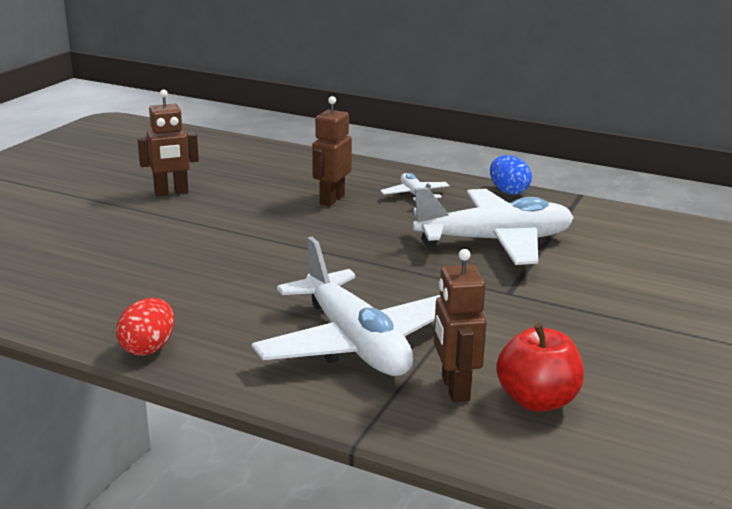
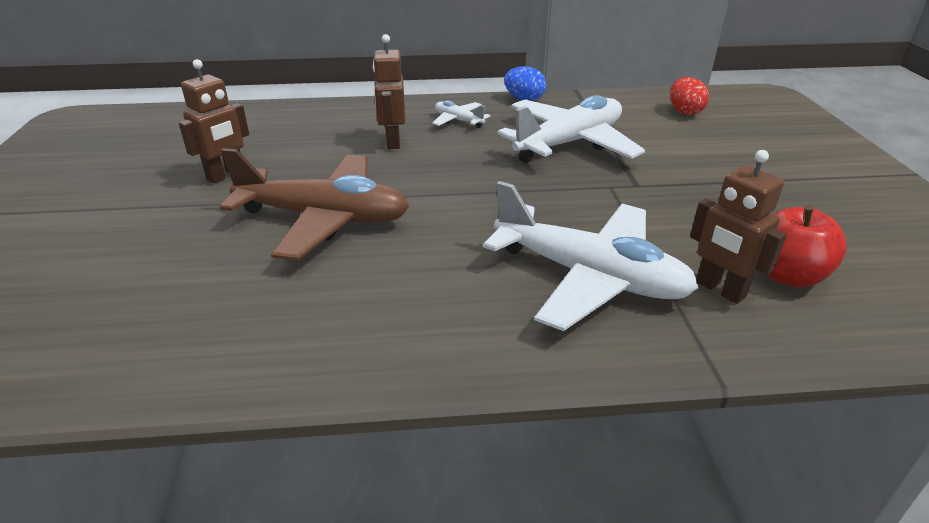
camera: 30 degrees left, 10 degrees up
(148, 348) = (406, 362): red egg -> red egg (684, 112)
(205, 242) = (324, 218): none -> brown plane

